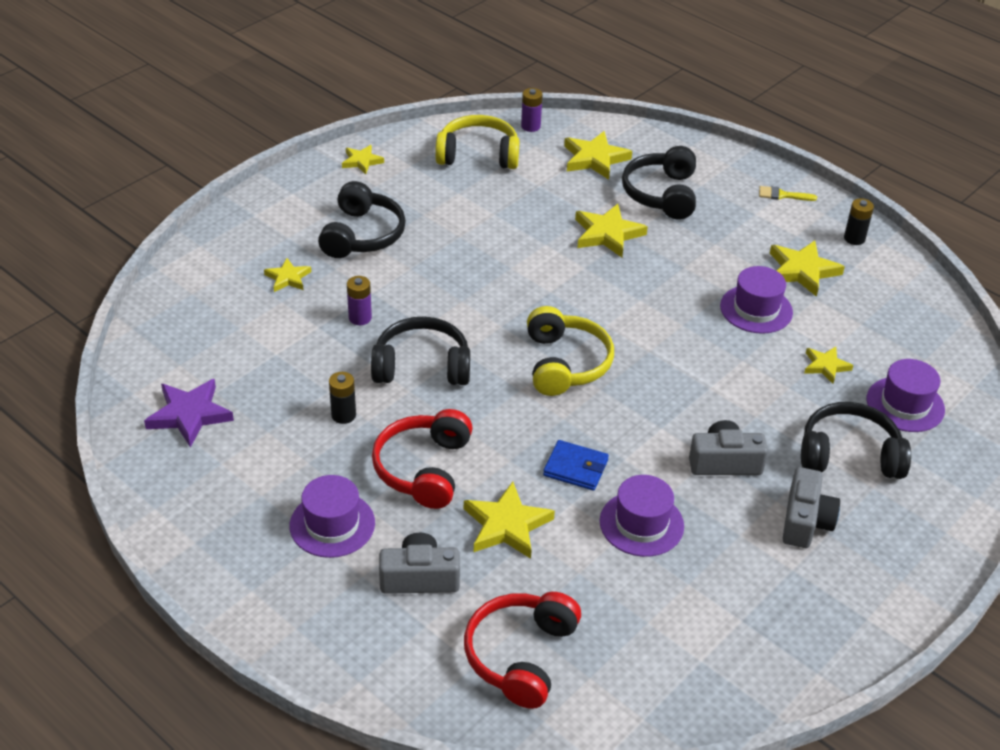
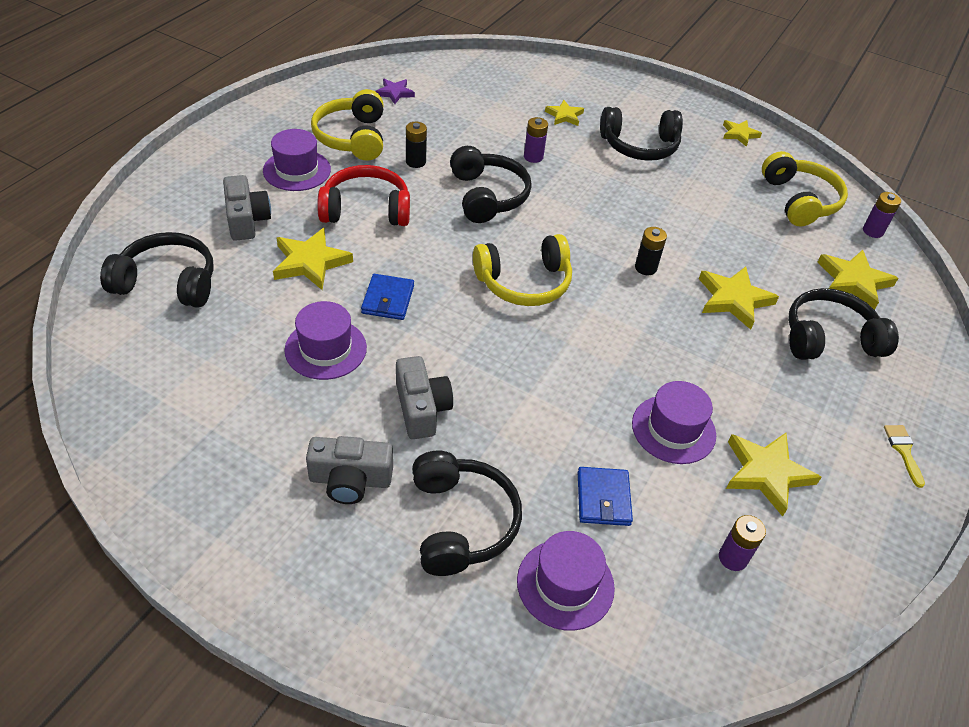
camera: 75 degrees right, 5 degrees up
(189, 415) = (395, 93): purple star -> purple star, size x0.60
(277, 466) = (352, 137): none -> yellow headphones
(520, 655) = (167, 282): red headphones -> black headphones
(826, 366) = (603, 498): yellow star -> blue wallet
(854, 238) = (863, 530): black battery -> black battery (645, 268)
(879, 310) = (733, 558): none -> purple battery

